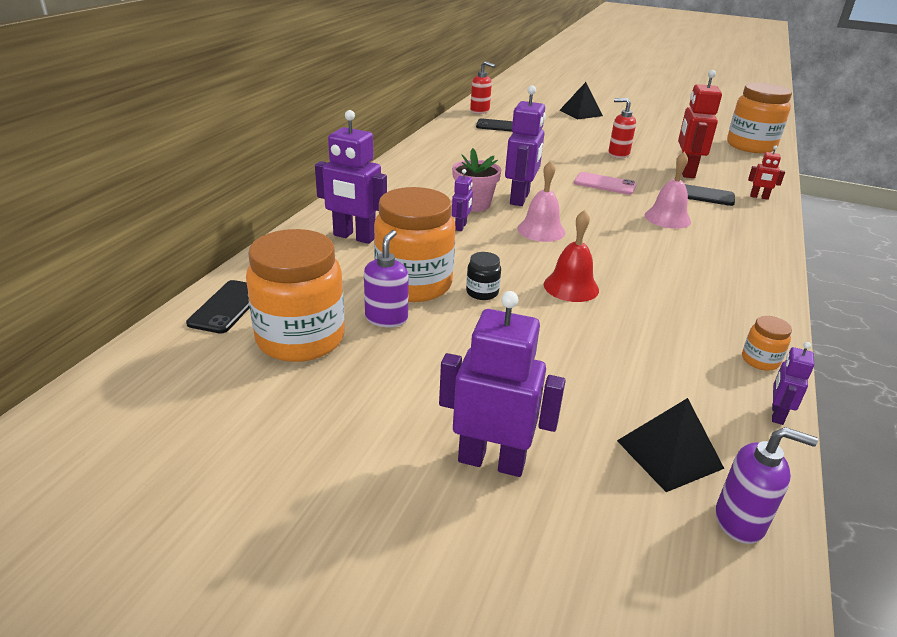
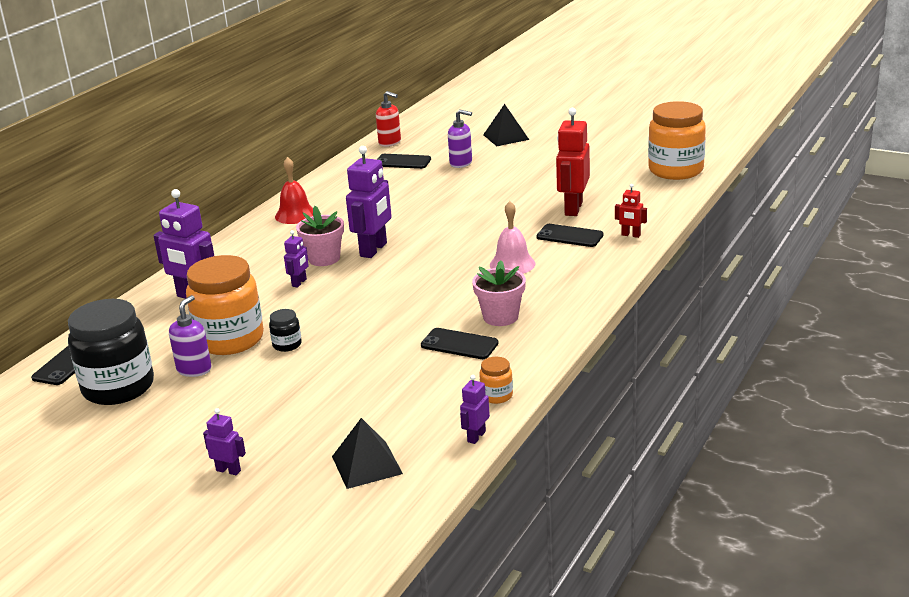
camera: 10 degrees right, 5 degrees down
(300, 339) = (118, 387): orange jar -> black jar
(491, 461) = (228, 470): purple robot -> purple robot, size x0.50
(541, 230) = (375, 283): pink bell -> none
(571, 287) = (370, 337): red bell -> red bell (295, 215)
(605, 184) = (473, 228): pink phone -> none
(618, 154) = (512, 190): red soap dispenser -> none
(674, 298) = (459, 344): none -> black phone
(695, 270) = (500, 317): none -> pink flower pot
(740, 521) = (389, 506): purple soap dispenser -> purple soap dispenser (461, 163)

